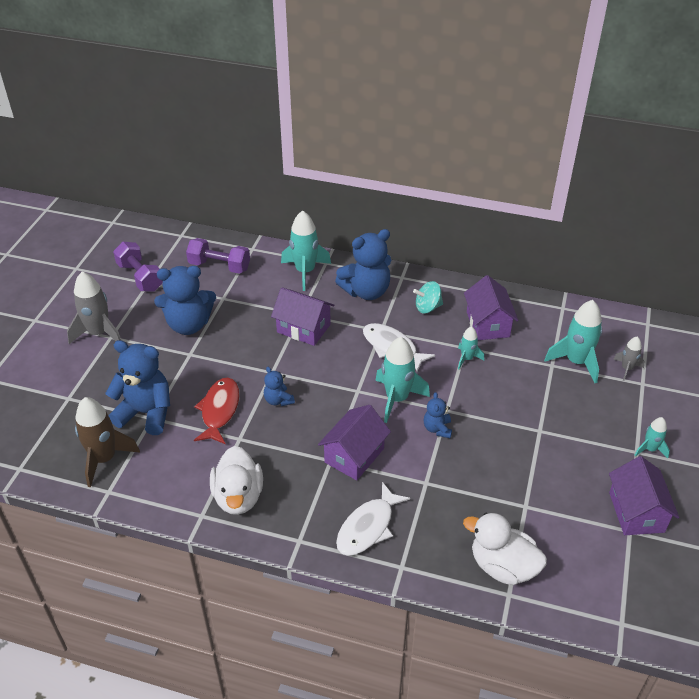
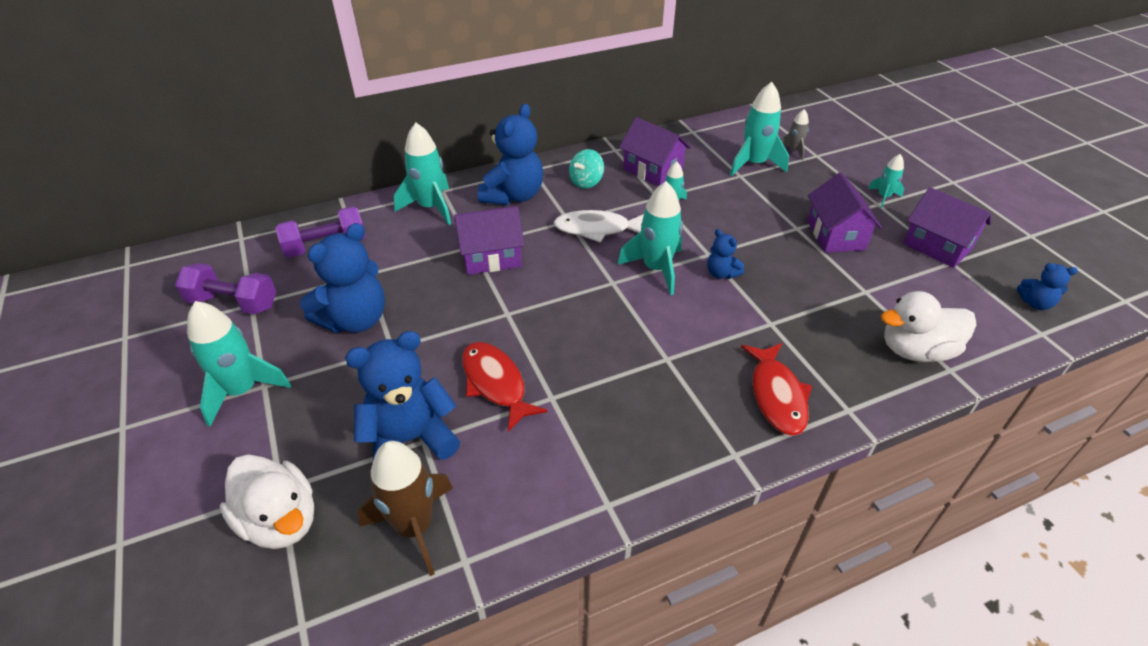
camera: 40 degrees left, 0 degrees up
(99, 333) = (243, 391): grey rocket -> turquoise rocket
(238, 496) = (623, 456): white duck -> white duck (280, 520)
(278, 400) = (547, 336): blue teddy bear -> blue teddy bear (1035, 303)
(354, 455) = (682, 340): purple house -> purple house (835, 235)
(368, 527) = (777, 395): white fish -> red fish

